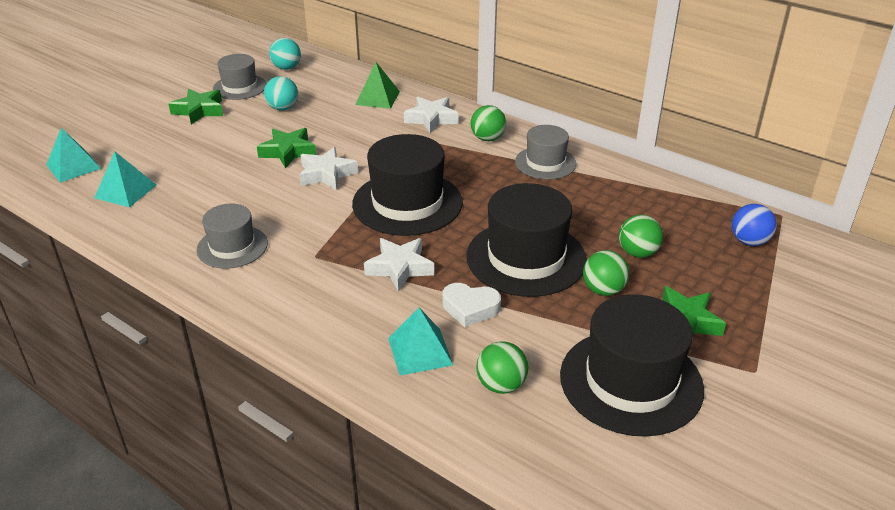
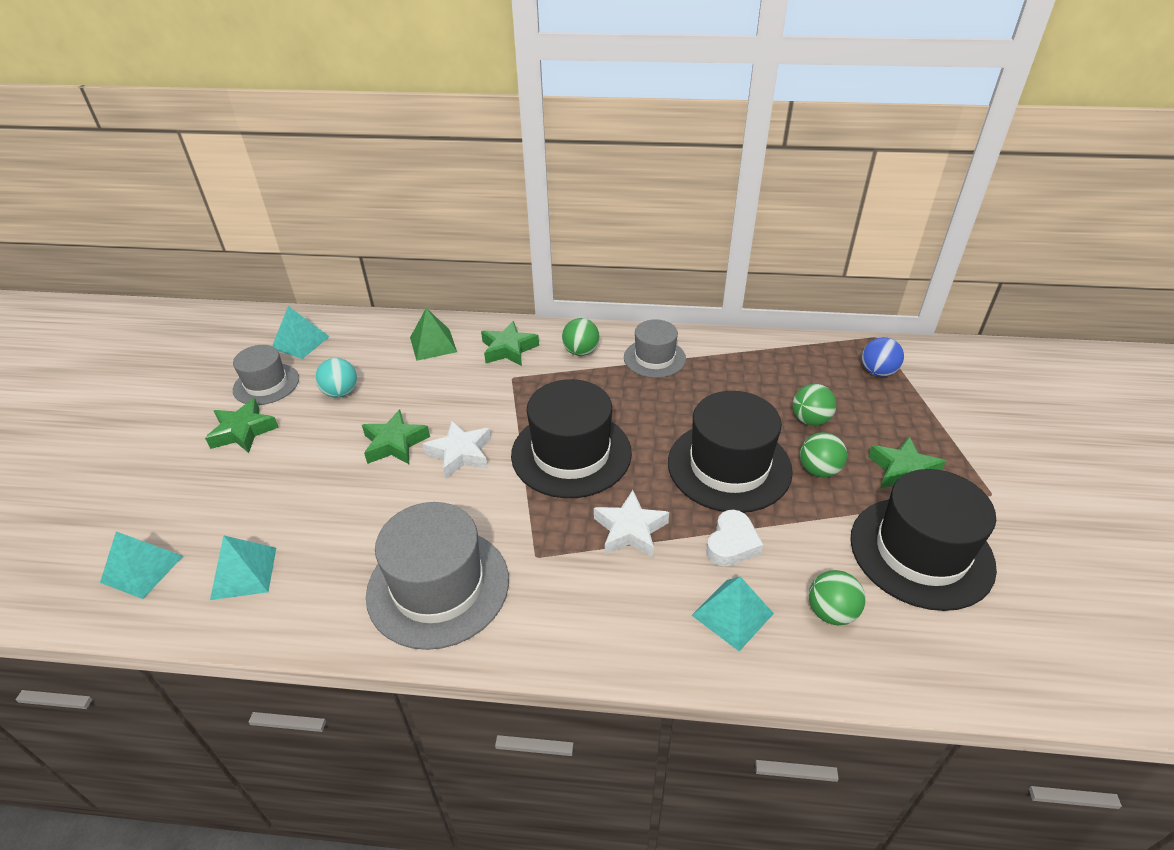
camera: 30 degrees left, 5 degrees up
(232, 247) = (438, 586): grey hat -> grey hat, size x1.69
(286, 68) = (300, 342): turquoise ball -> turquoise pyramid
(431, 119) = (508, 349): white star -> green star
(470, 308) = (732, 543): white heart -> white heart turned 45 degrees counterclockwise

